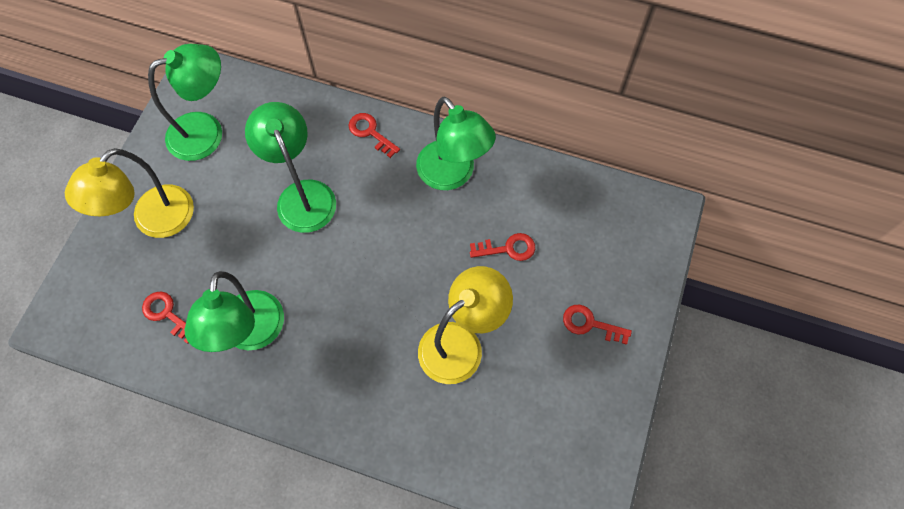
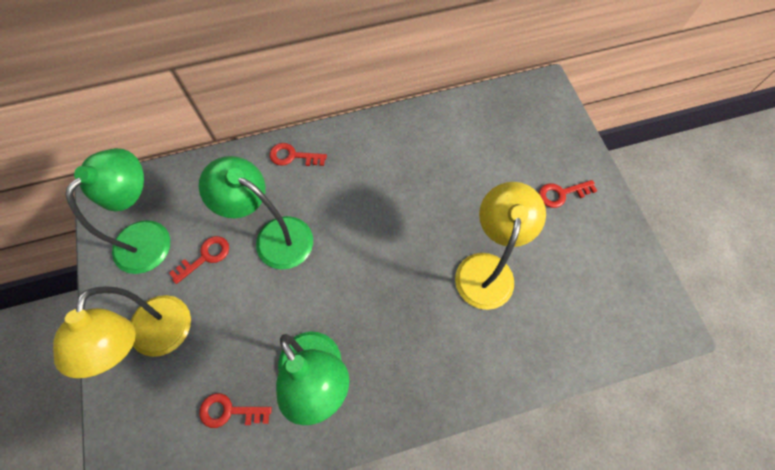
camera: 35 degrees left, 0 degrees up
(452, 175) = (381, 150): green lamp -> none
(508, 248) = (463, 177): red key -> red key (205, 257)

